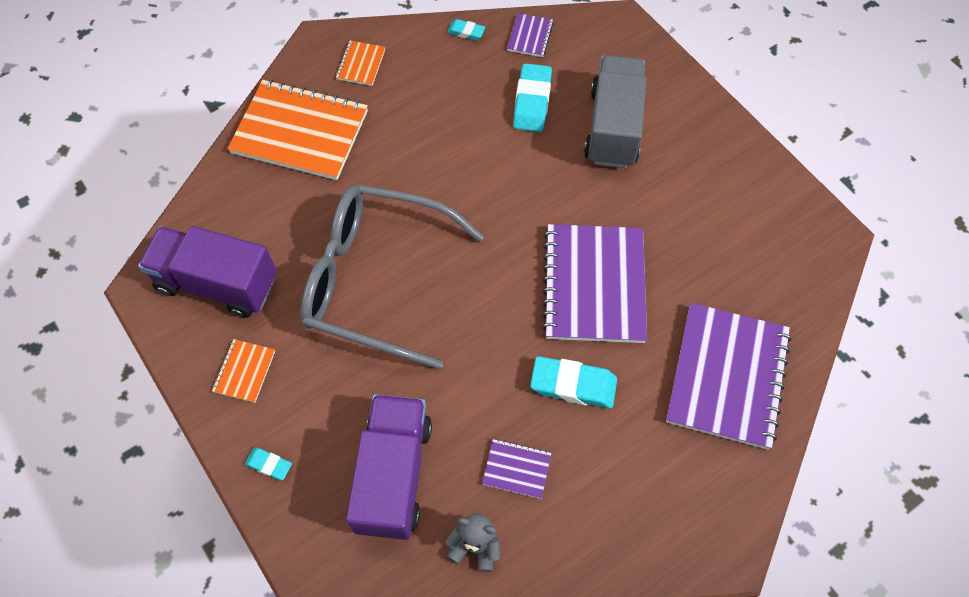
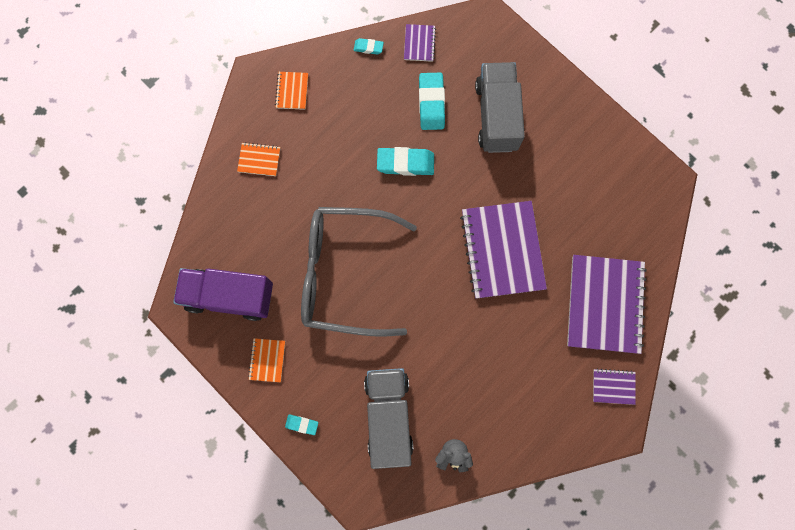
camera: 10 degrees left, 15 degrees up
(300, 132) = (259, 160): orange notebook -> orange notebook, size x0.44
(393, 475) = (388, 416): purple truck -> grey truck
(516, 469) = (471, 397): purple notebook -> purple notebook (613, 386)
(573, 385) = (499, 329): turquoise eraser -> turquoise eraser (405, 163)

